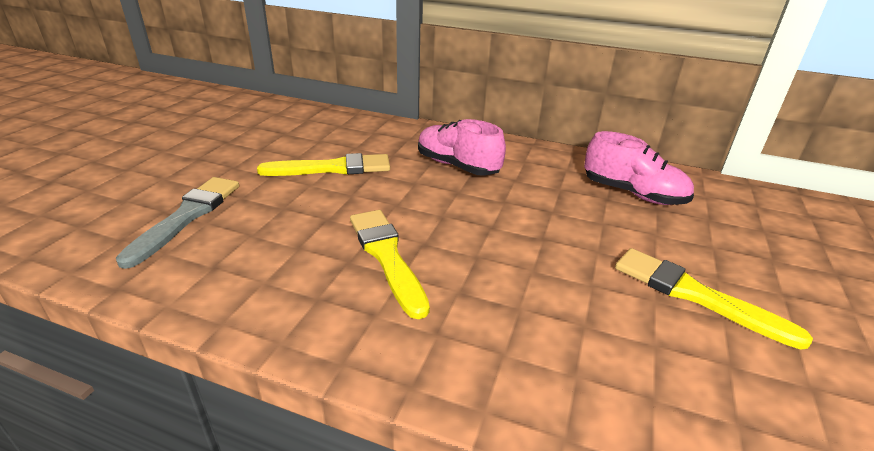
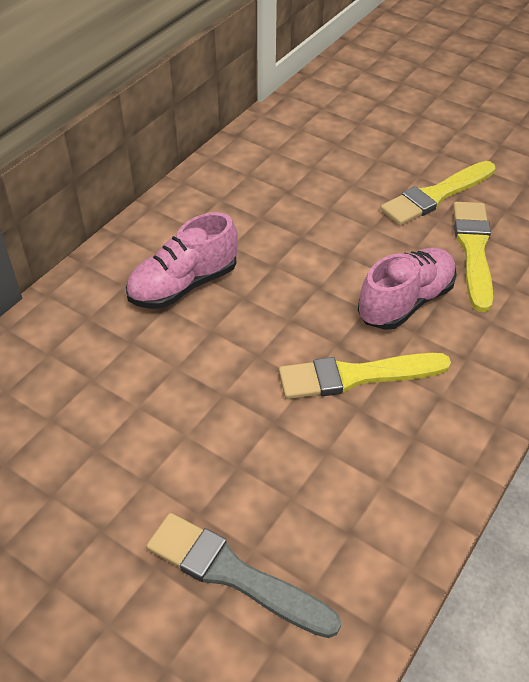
camera: 75 degrees left, 15 degrees up
(332, 168) = (148, 409): yellow brush -> yellow brush (473, 250)
(633, 194) = (284, 171): pink shoe -> pink shoe (405, 302)

